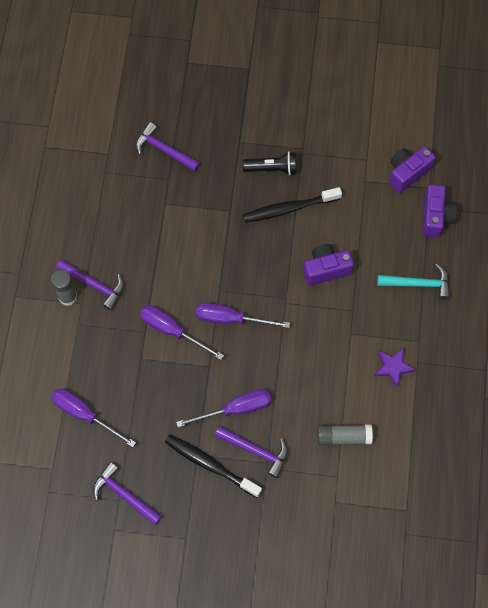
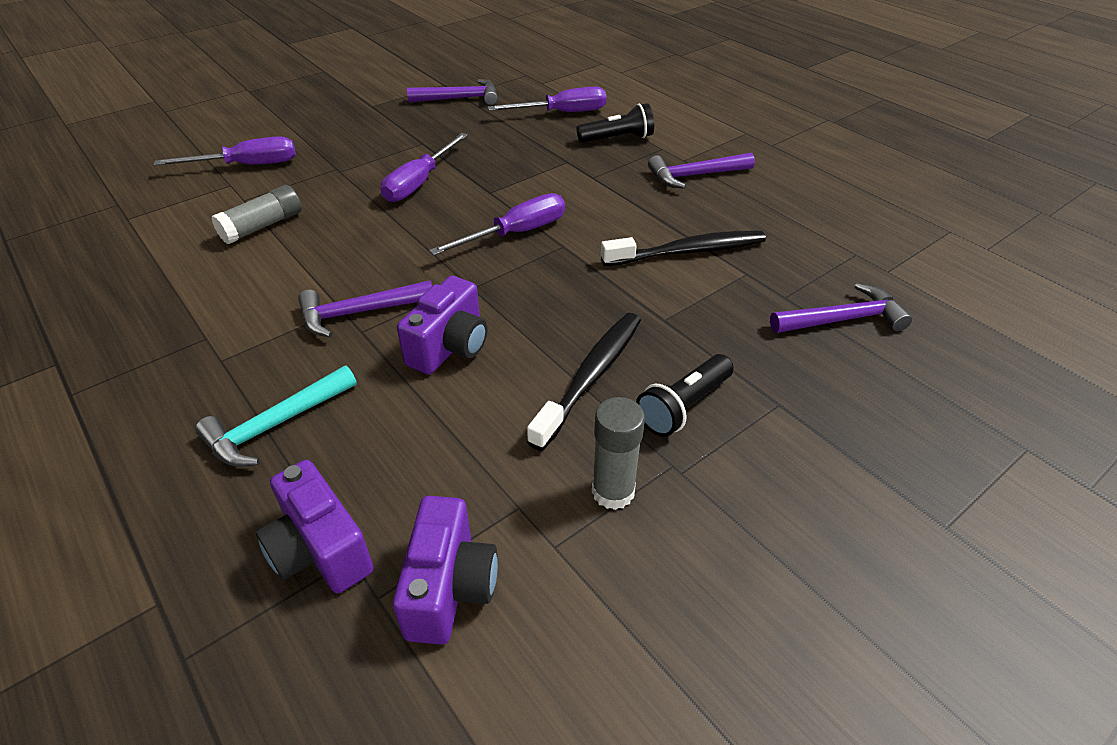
camera: 135 degrees right, 25 degrees down
(67, 297) = (703, 156): grey glue stick -> grey glue stick (613, 491)
(89, 355) = (617, 139): none -> black flashlight
(172, 330) = (566, 192): purple screwdriver -> purple screwdriver (247, 165)
(210, 465) = (400, 144): black toothbrush -> black toothbrush (688, 251)
(256, 451) = (362, 171): purple hammer -> purple hammer (359, 312)
(393, 367) = (242, 312): purple star -> none

